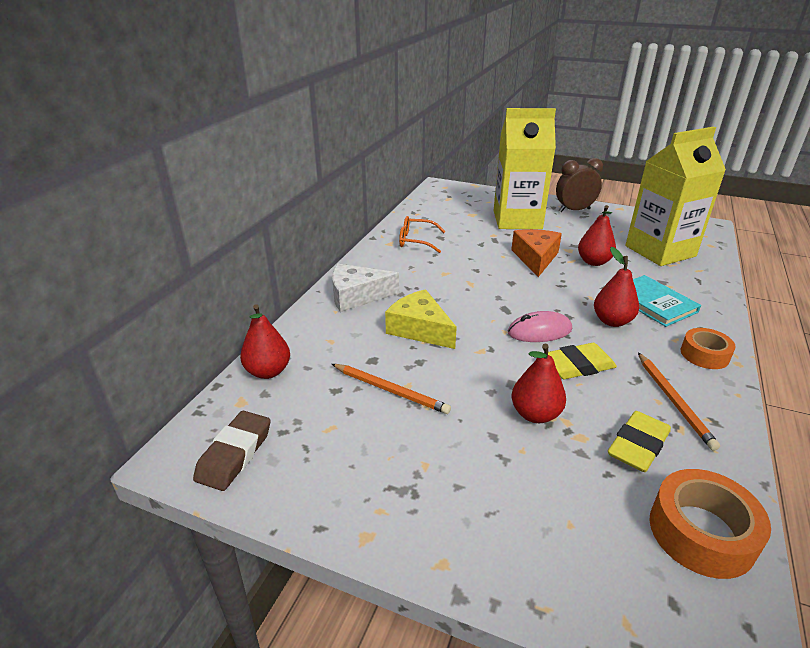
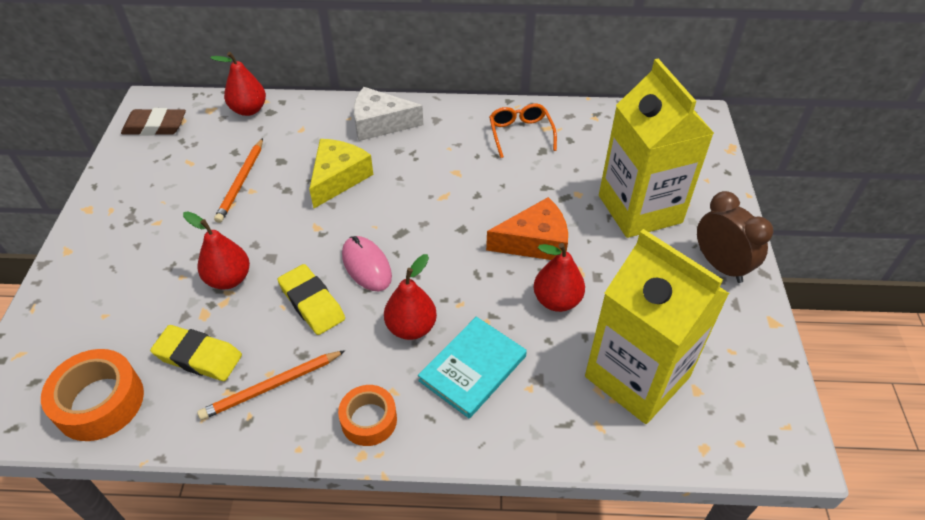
camera: 70 degrees right, 15 degrees up
(357, 296) = (380, 123): white cheese -> white cheese turned 60 degrees counterclockwise

